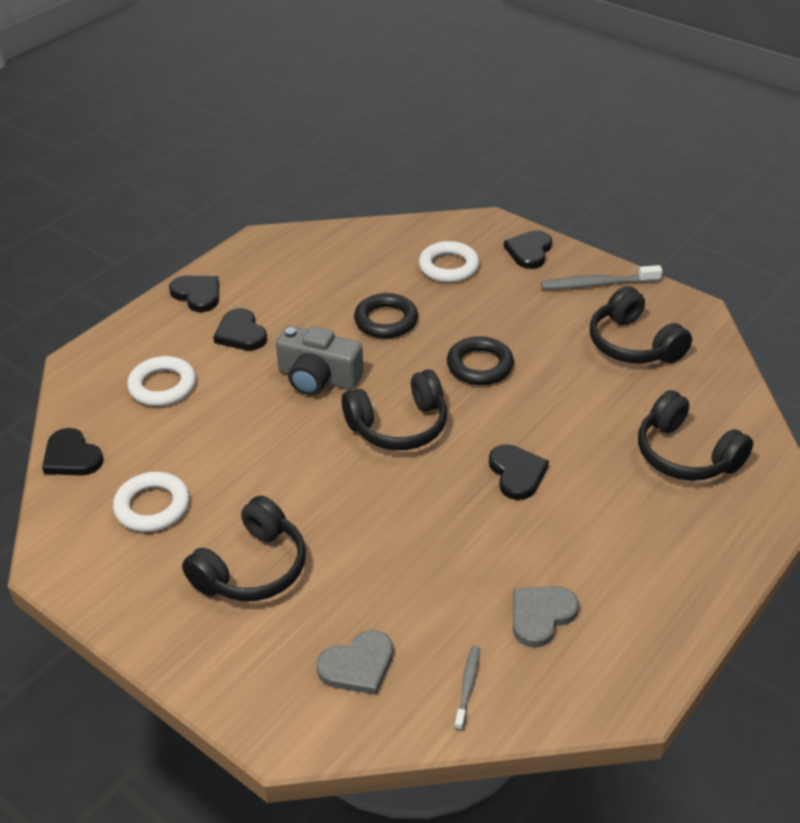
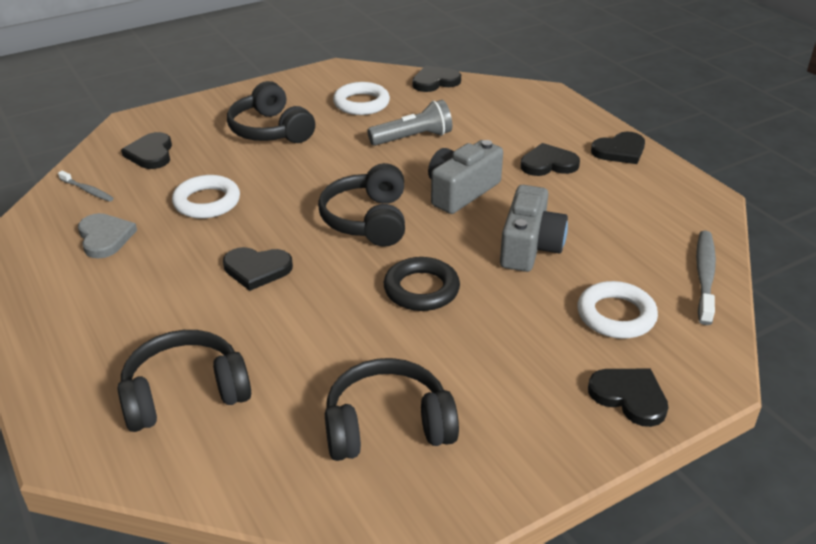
camera: 110 degrees right, 5 degrees down
(162, 386) = (494, 121): white ring -> white ring (207, 202)
(224, 438) = (413, 138): none -> grey flashlight
(358, 665) = (151, 154): grey heart -> black heart
(386, 320) = (529, 247): black ring -> grey camera
(597, 284) = (528, 439): grey toothbrush -> grey toothbrush (704, 276)

